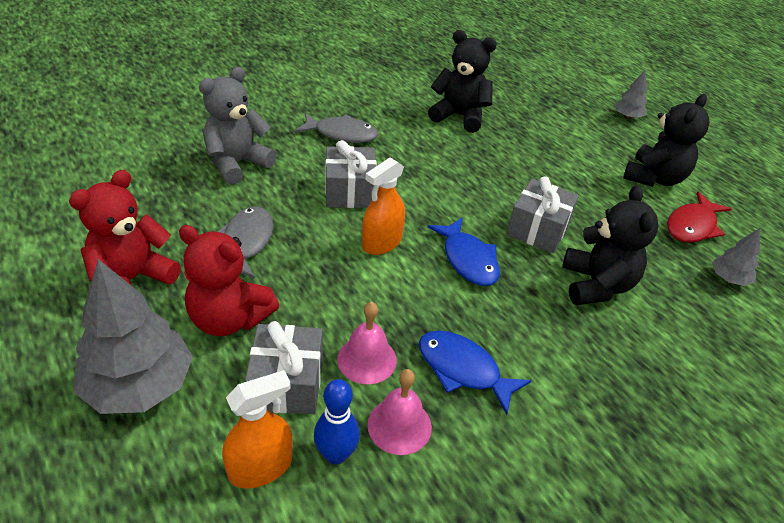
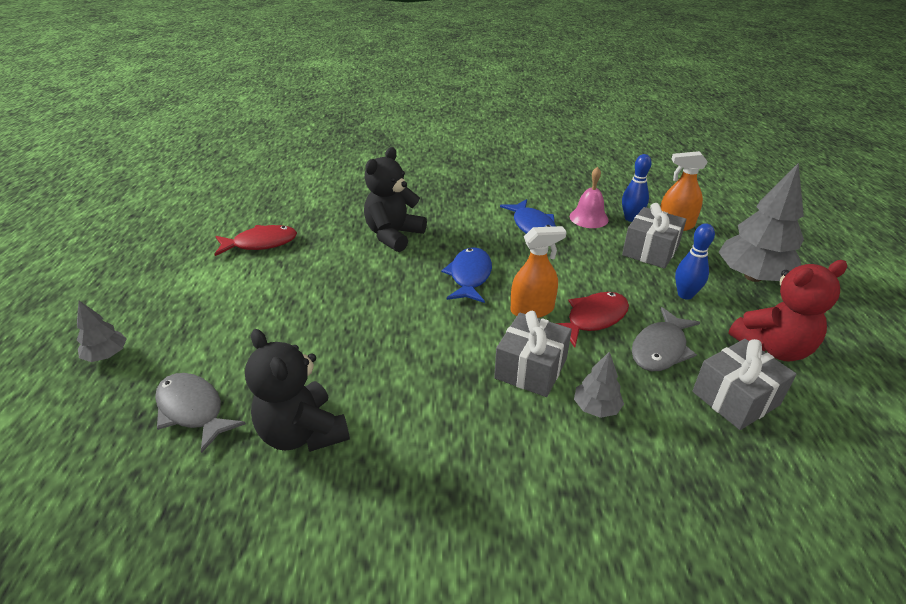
camera: 145 degrees left, 5 degrees down
(229, 319) = (685, 295): red teddy bear -> blue bowling pin
(237, 163) = (654, 455): grey teddy bear -> none
(320, 252) = (593, 319): none -> red fish
(341, 134) = (490, 459): grey fish -> grey fish (193, 410)
(367, 359) = (591, 246): pink bell -> none
(538, 229) = (386, 278): grey gift -> grey gift (735, 398)
(654, 178) = (217, 284): black teddy bear -> none
(728, 279) = (299, 212): grey tree -> grey tree (596, 408)

